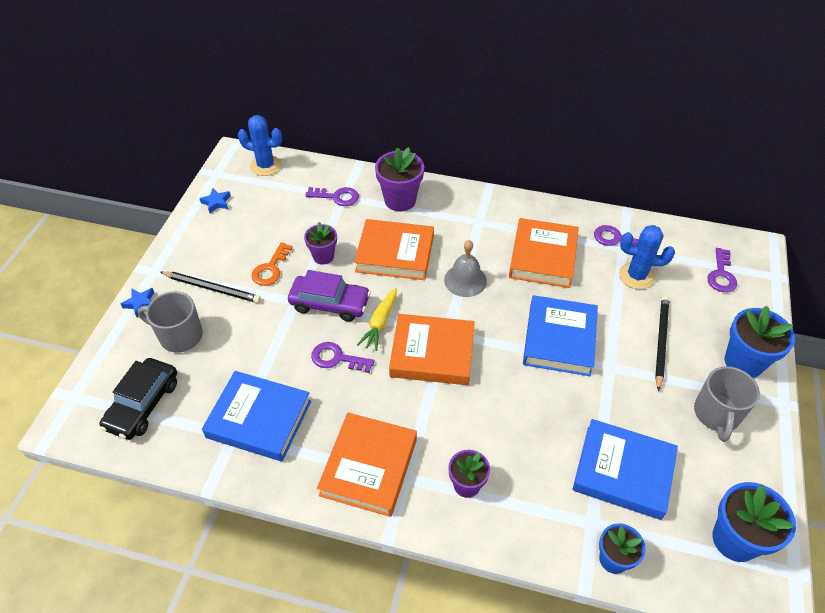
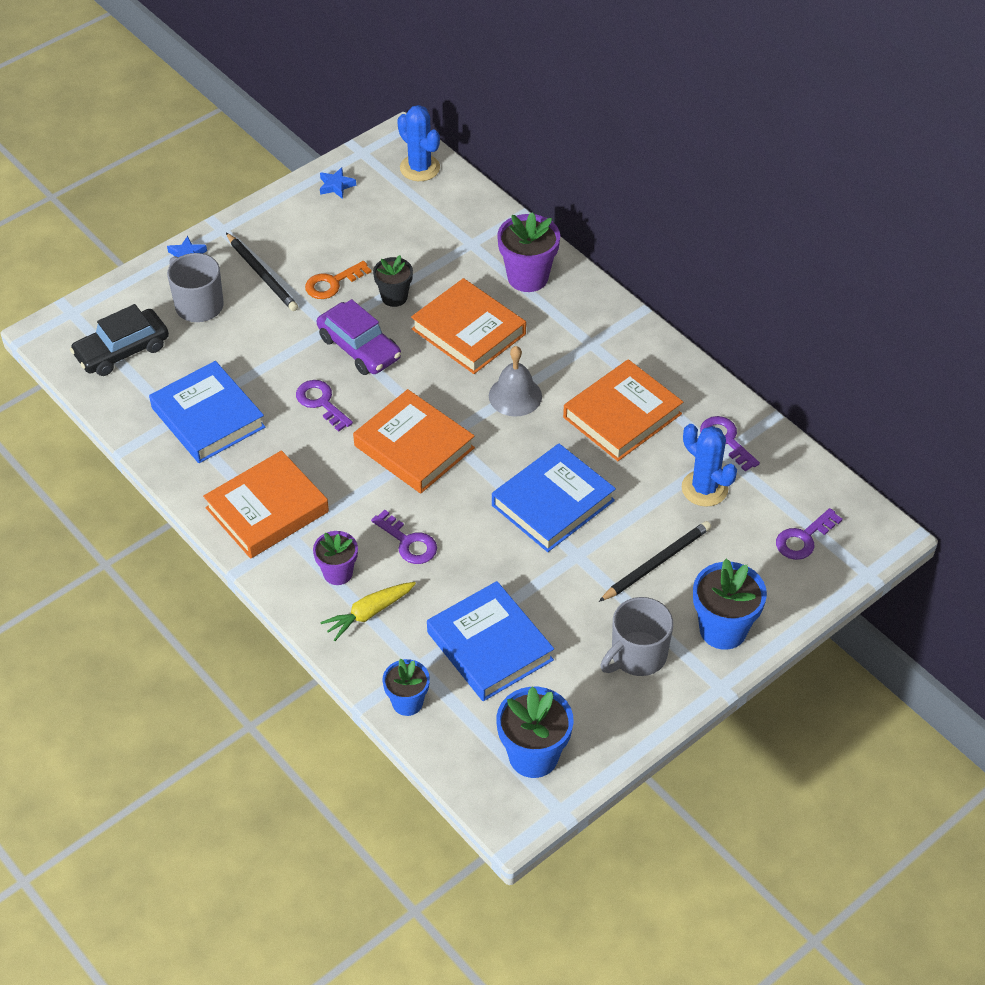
camera: 35 degrees right, 0 degrees up
(323, 256) = (394, 297): purple flower pot -> black flower pot
(337, 197) = (464, 240): purple key -> purple key (408, 542)
(380, 323) = (391, 392): yellow carrot -> yellow carrot (369, 613)

